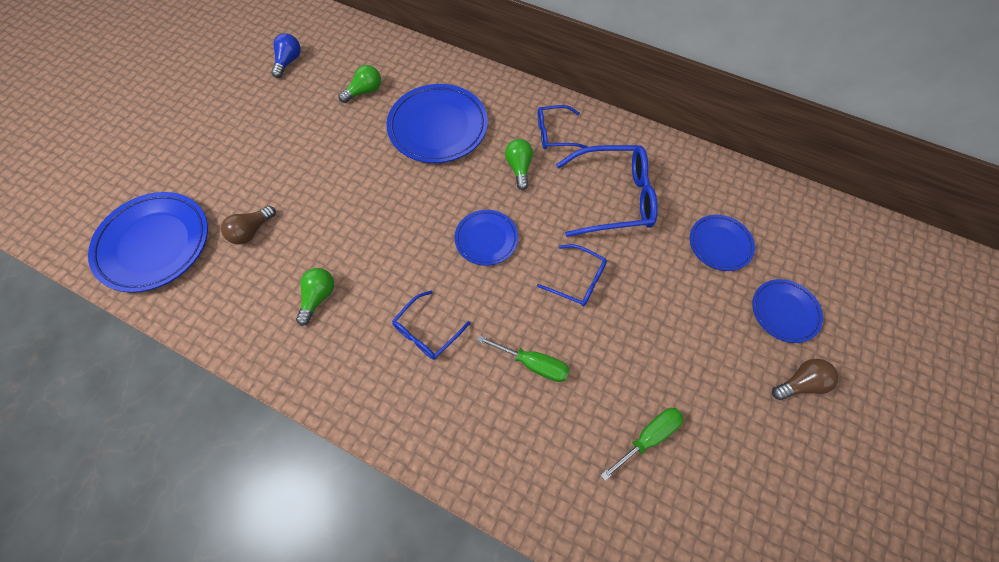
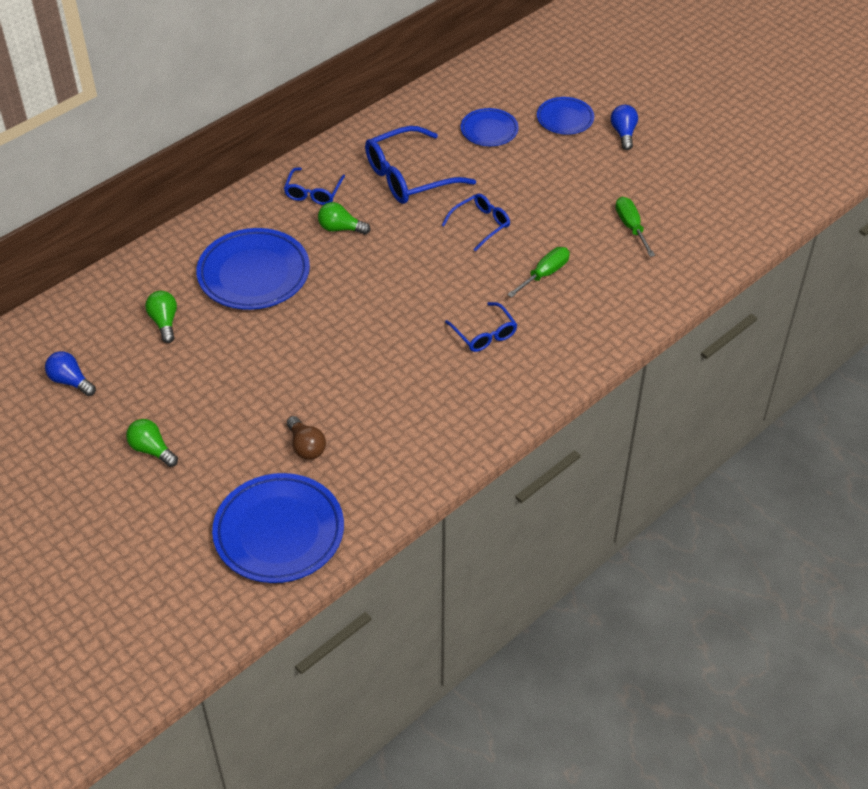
camera: 70 degrees left, 15 degrees down
(318, 297) = (412, 404): green light bulb -> green light bulb (152, 450)
(486, 239) = (409, 272): blue plate -> none
(613, 198) = (409, 177): blue glasses -> blue glasses turned 135 degrees counterclockwise
(800, 383) = (623, 134): brown light bulb -> blue light bulb

